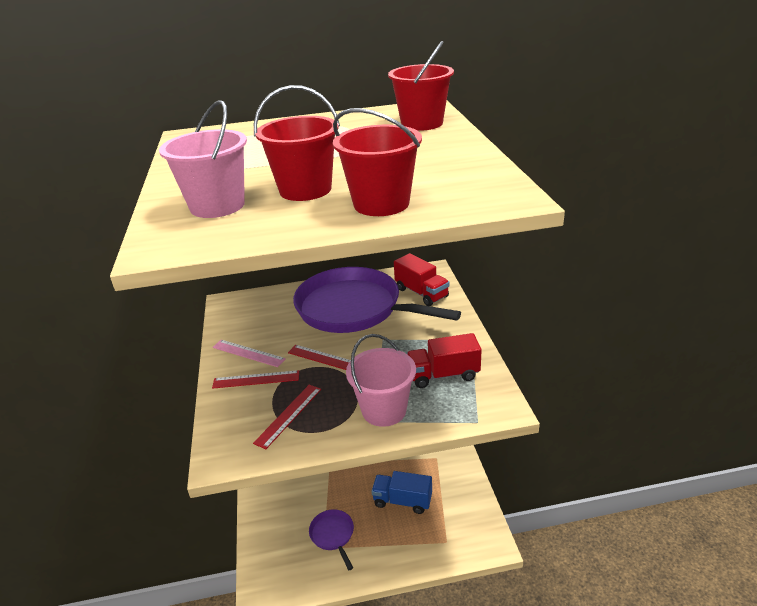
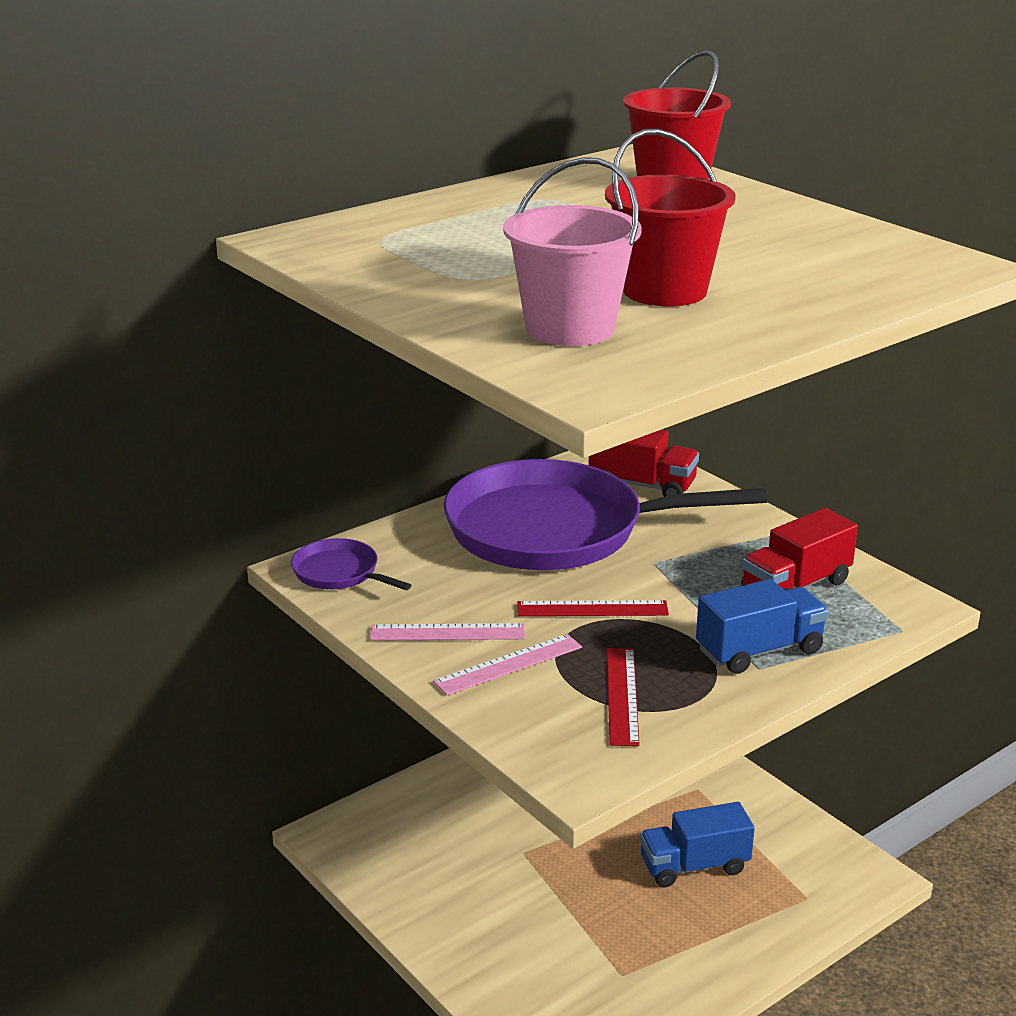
camera: 30 degrees left, 5 degrees down
(256, 379) = (508, 664): red ruler -> pink ruler
(333, 535) = (621, 951): purple pan -> purple pan (339, 573)
(381, 204) = (806, 293): red bucket -> none
(384, 410) = (759, 651): pink bucket -> blue truck

